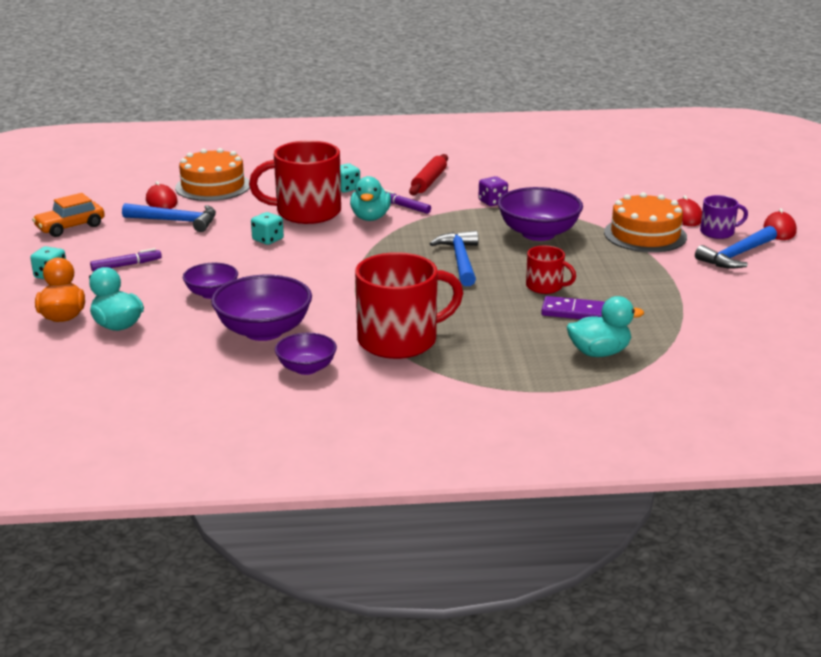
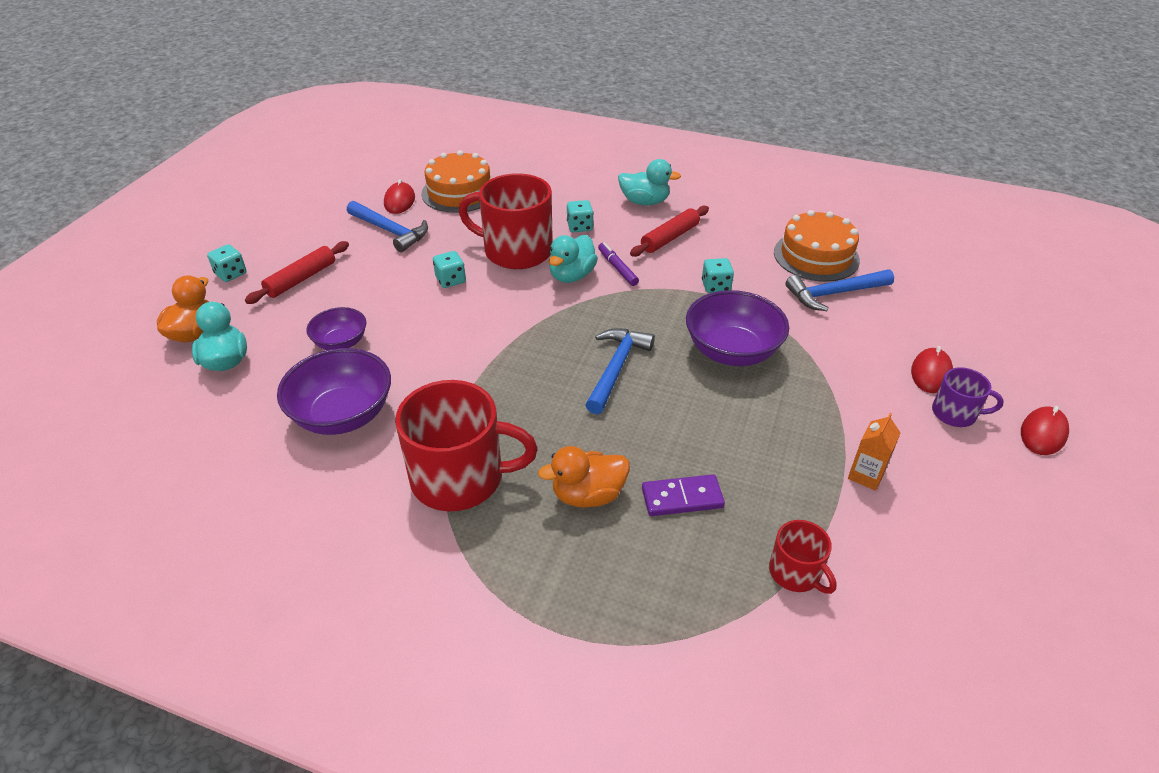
camera: 25 degrees right, 15 degrees up
(70, 227) = (298, 215): orange car -> none
(126, 265) = (301, 279): purple marker -> red rolling pin
(306, 368) = (337, 488): purple bowl -> none
(492, 202) = (715, 286): purple dice -> turquoise dice
(505, 326) = (588, 495): none -> orange duck
(545, 286) = (679, 442): red mug -> red mug (795, 572)
(573, 312) = (682, 498): purple domino -> purple domino turned 45 degrees counterclockwise
(599, 352) = (663, 584): turquoise duck -> turquoise duck (644, 202)
(645, 234) = (858, 390): orange cake -> orange cake (816, 256)
(685, 273) = (866, 475): none -> orange carton
(736, 256) = (954, 464): blue hammer -> blue hammer (834, 294)

